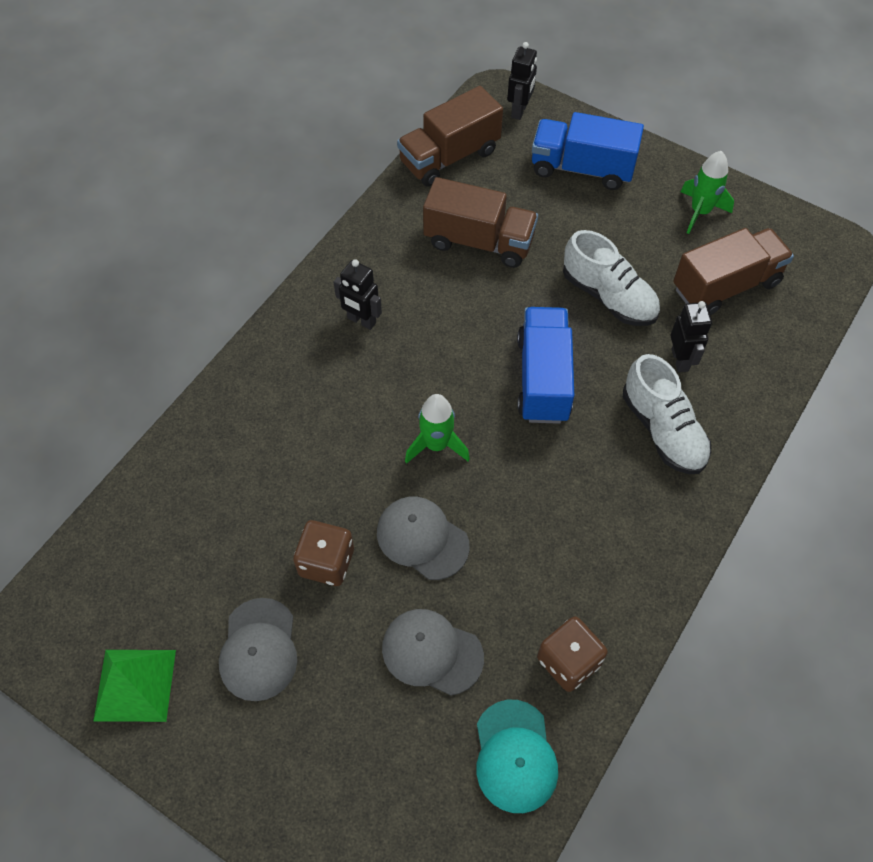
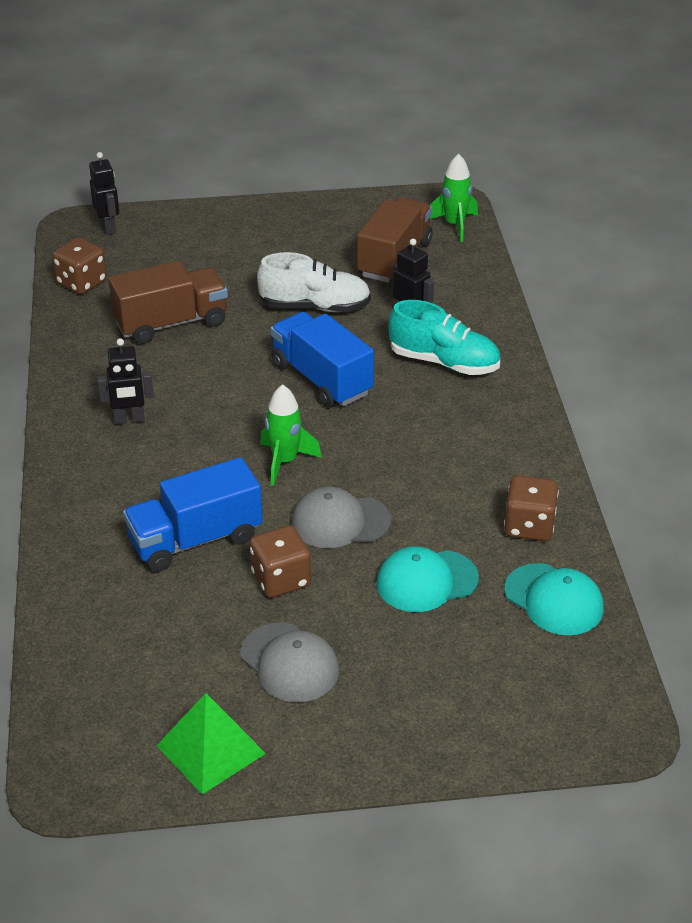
camera: 40 degrees left, 20 degrees down
(432, 652) = (426, 581): grey cap -> turquoise cap
(449, 157) = (81, 283): brown truck -> brown dice
(582, 168) = (203, 241): blue truck -> blue truck (195, 540)
(662, 430) = (444, 362): white shoe -> turquoise shoe
(700, 212) = (326, 225): green rocket -> green rocket (454, 225)

